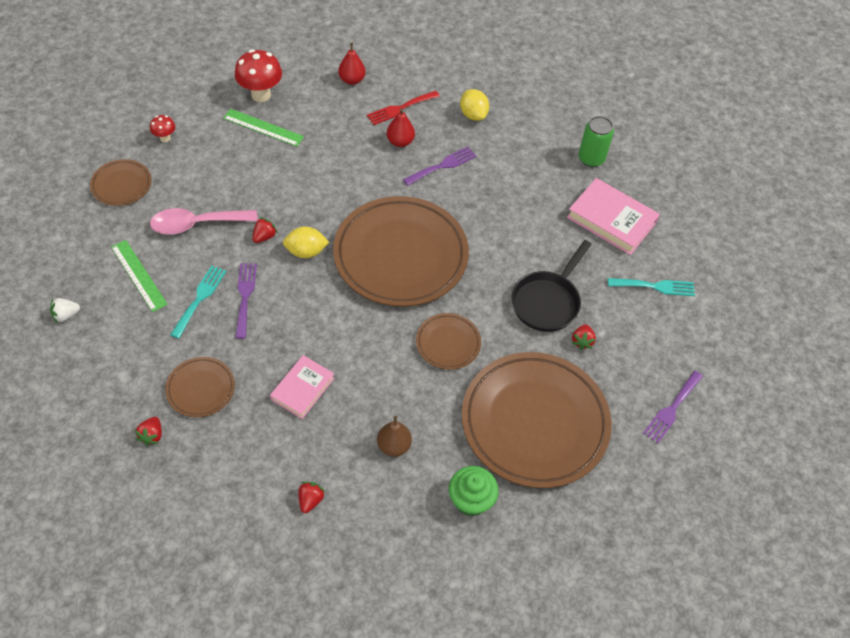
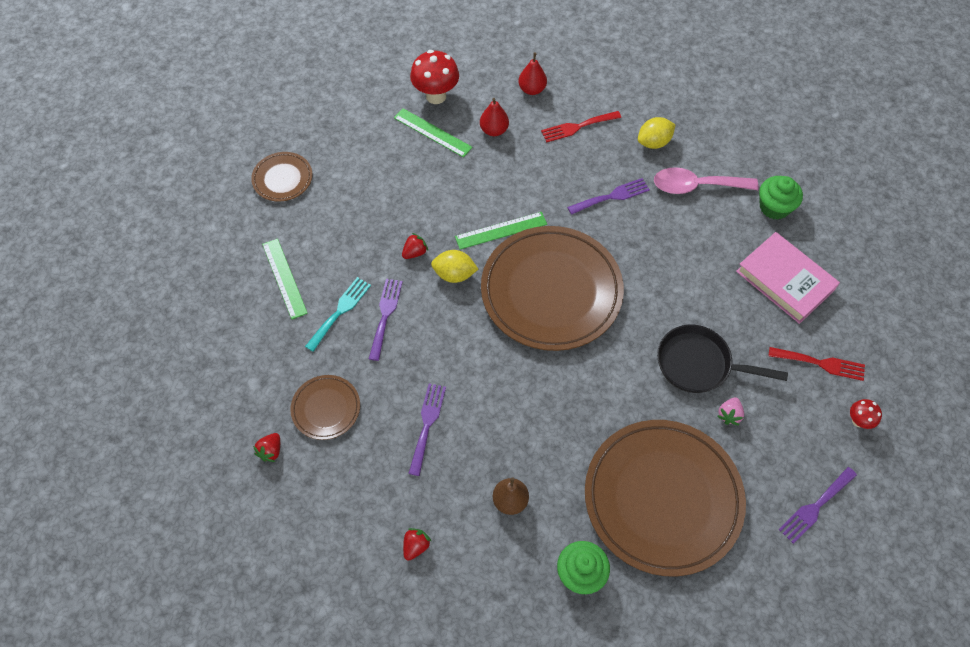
camera: 15 degrees right, 5 degrees up
(66, 315) = (208, 311): white strawberry -> none
(165, 138) = (333, 133): red mushroom -> red mushroom (858, 421)
(196, 224) = (349, 230): pink spoon -> pink spoon (696, 186)
(302, 389) = (427, 424): pink book -> purple fork
(344, 207) = (501, 230): none -> green ruler
(400, 141) = (571, 164): red pear -> red pear (494, 130)
(448, 343) = (585, 396): brown plate -> none
(473, 115) = (654, 142): yellow lemon -> yellow lemon turned 75 degrees clockwise
(547, 301) = (699, 364): black pan -> black pan turned 60 degrees clockwise
(582, 341) = (729, 415): red strawberry -> pink strawberry
(591, 158) = (774, 207): green can -> green cupcake
(655, 286) = (821, 363): turquoise fork -> red fork

